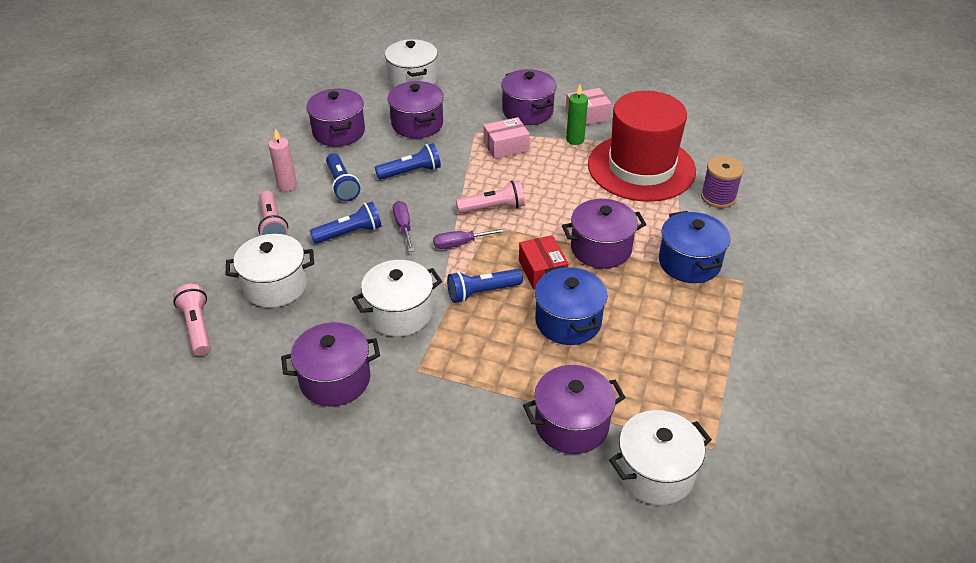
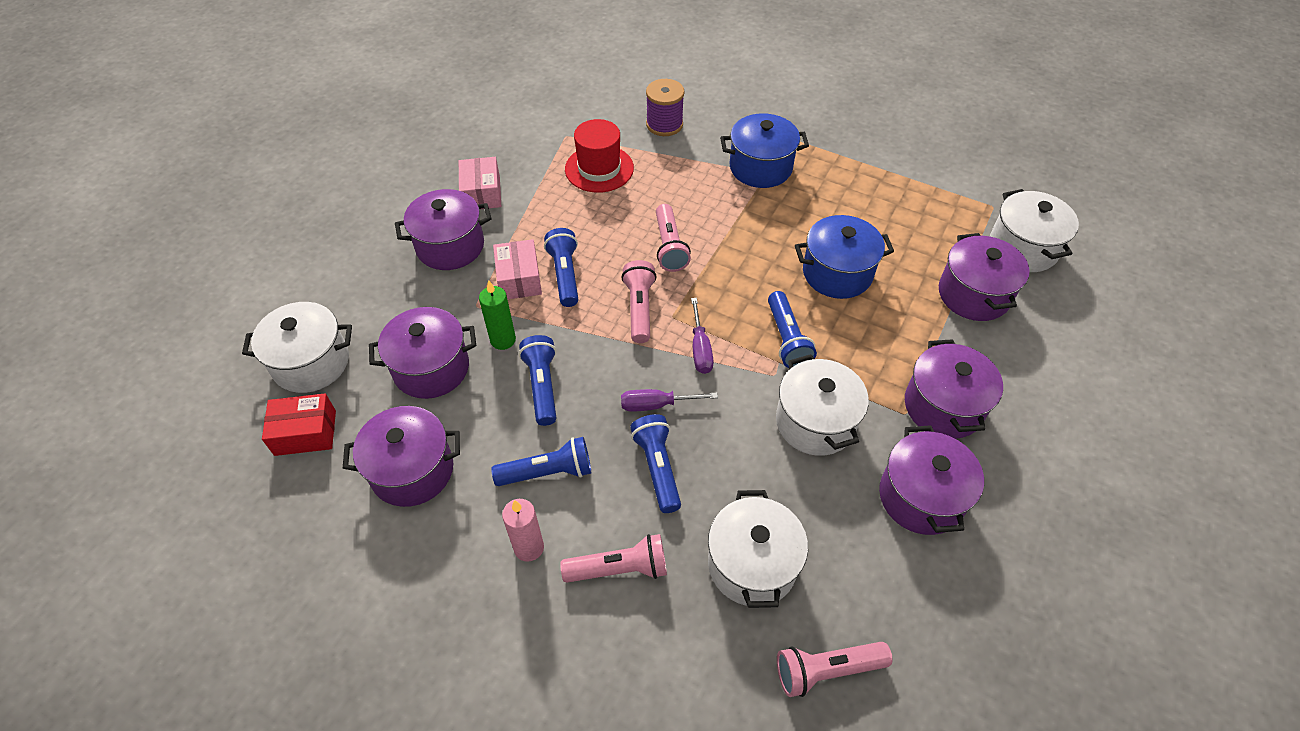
camera: 80 degrees left, 10 degrees up
(516, 167) = (564, 275): none -> blue flashlight
(542, 271) = (758, 281): red box -> red box (305, 433)
(565, 216) = (669, 247): none -> pink flashlight
(575, 140) = (527, 213): green candle -> green candle (503, 340)
(601, 249) = (729, 227): purple pot -> purple pot (943, 406)
(641, 168) = (599, 169): red hat -> red hat, size x0.56

